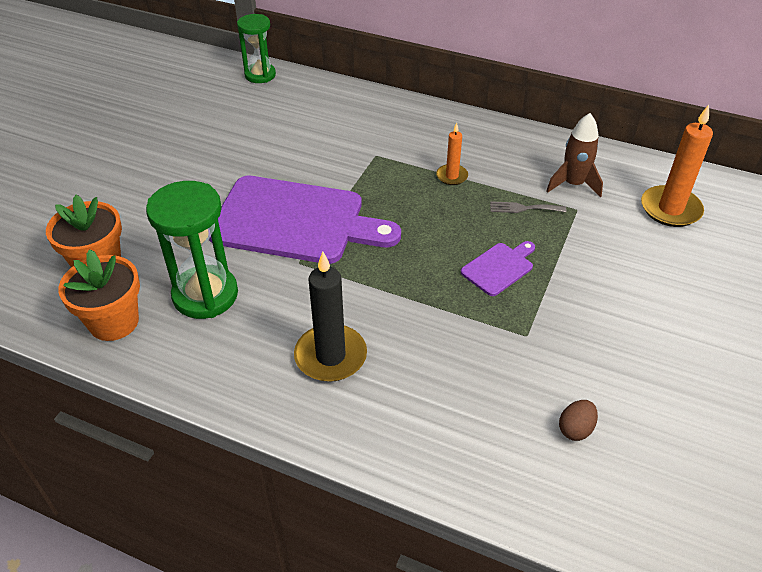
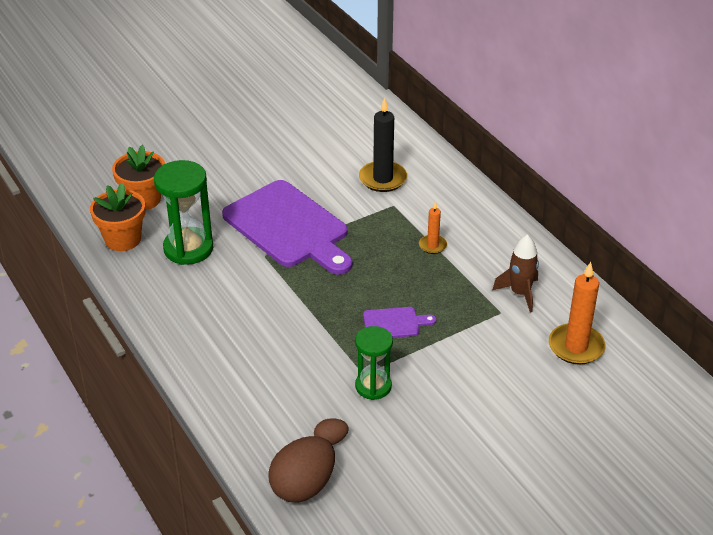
camera: 35 degrees right, 5 degrees down
(260, 75) = (371, 106): green hourglass -> green hourglass (373, 386)
(330, 356) = (227, 322): black candle -> black candle (383, 179)
(523, 208) = (460, 292): grey fork -> none
(607, 503) = (303, 486): none -> brown egg

